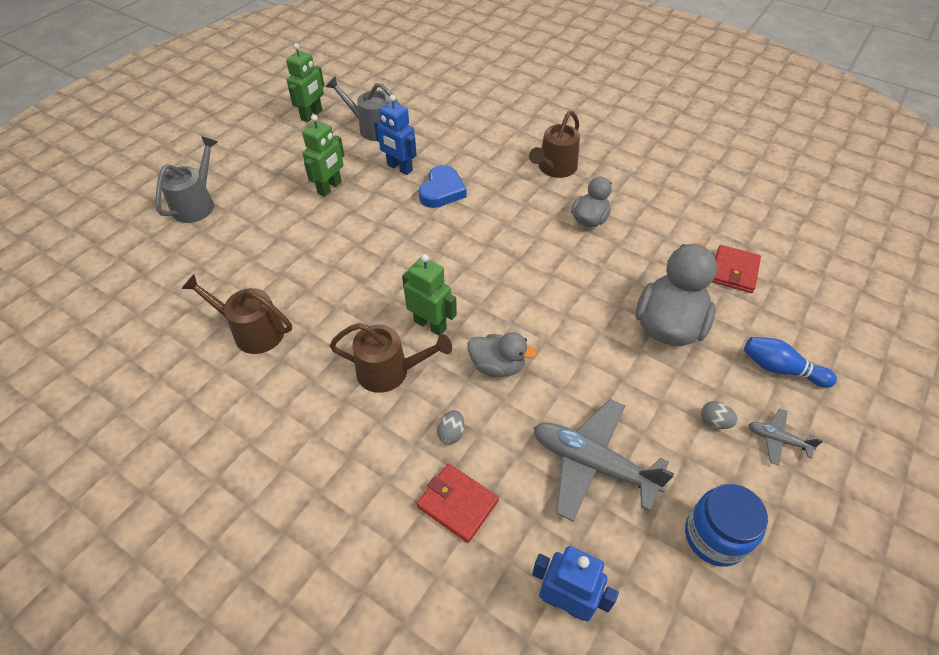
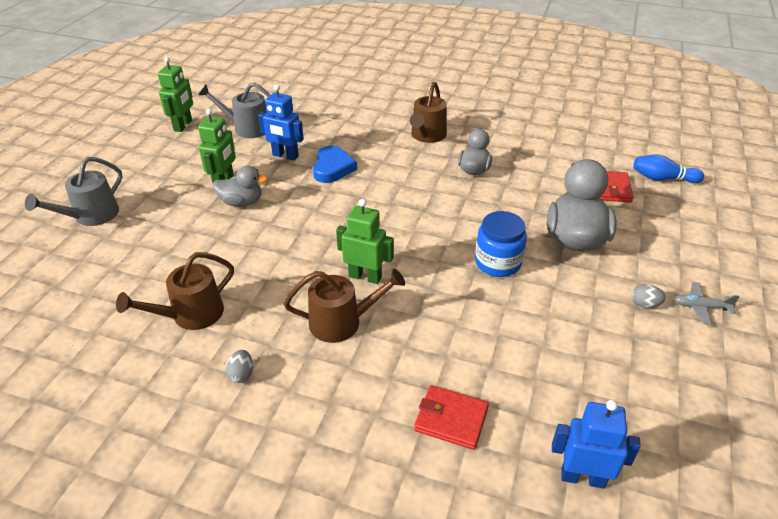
camera: 15 degrees left, 10 degrees down
(196, 204) = (91, 216): grey watering can -> grey watering can turned 150 degrees counterclockwise
(252, 331) = (191, 315): brown watering can -> brown watering can turned 45 degrees counterclockwise
(451, 433) = (421, 362): grey egg -> grey egg (241, 374)
(497, 366) = (441, 298): grey duck -> grey duck (241, 202)
(592, 464) = (558, 359): grey plane -> none
(715, 536) = (684, 392): blue jar -> blue jar (497, 263)
(780, 369) = (679, 254): blue bowling pin -> blue bowling pin (662, 178)

